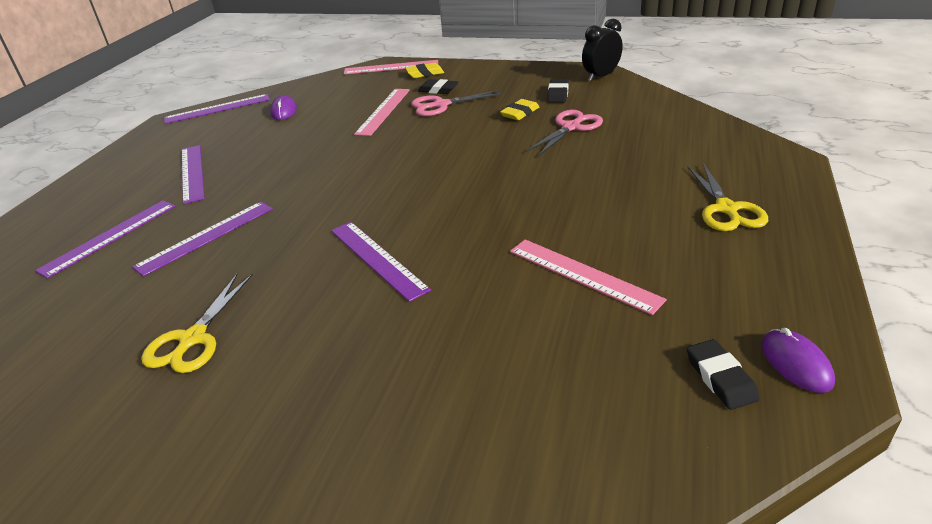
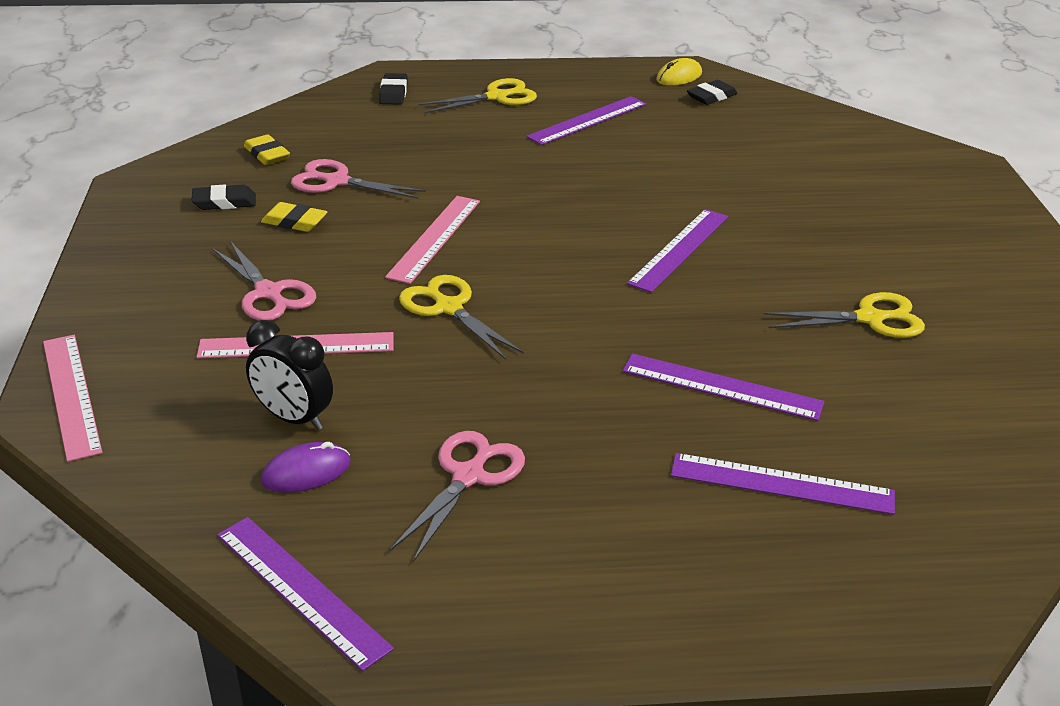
camera: 115 degrees left, 0 degrees up
(192, 173) = (576, 486): purple ruler -> purple ruler (587, 120)
(235, 146) = (468, 476): none -> pink scissors
(381, 153) = (448, 308): none -> yellow scissors
(425, 73) = (117, 342): yellow eraser -> yellow eraser (267, 154)
(438, 90) = (202, 309): black eraser -> black eraser (393, 93)
(583, 275) = (633, 147): pink ruler -> pink ruler (434, 238)
(601, 76) = (157, 177): black clock -> black clock (294, 418)
(796, 363) = (679, 77): purple mouse -> yellow mouse

